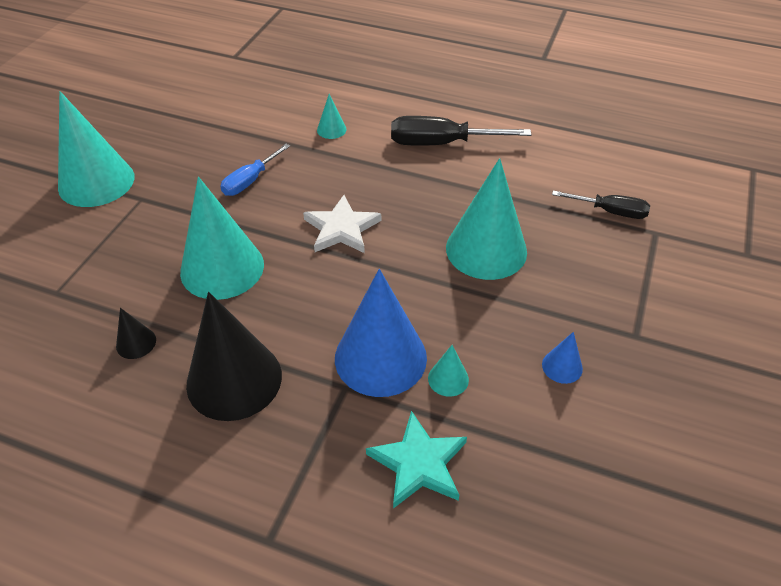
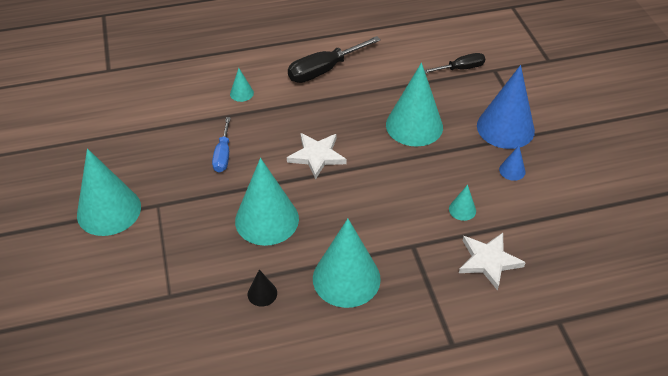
camera: 35 degrees left, 0 degrees up
(234, 379) = (346, 278): black cone -> turquoise cone
(380, 357) = (416, 219): blue cone -> blue cone (505, 128)
(418, 463) = (488, 261): turquoise star -> white star

